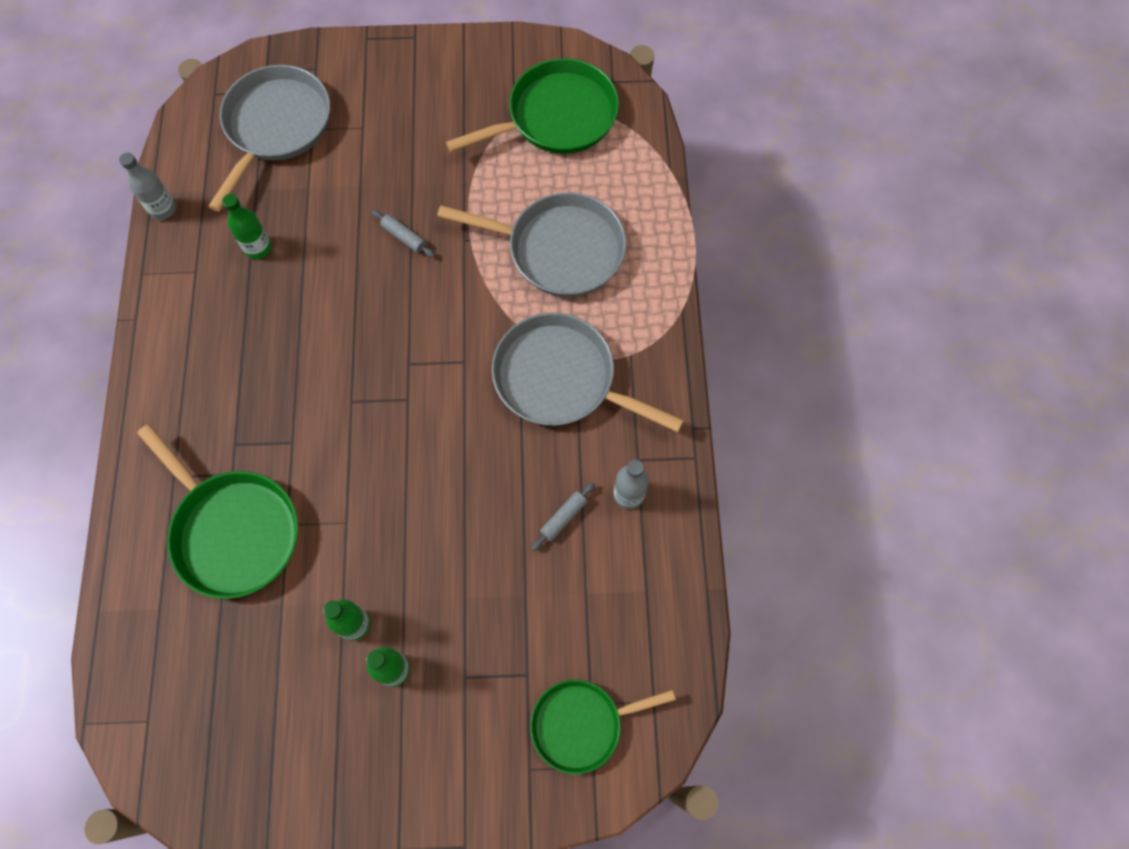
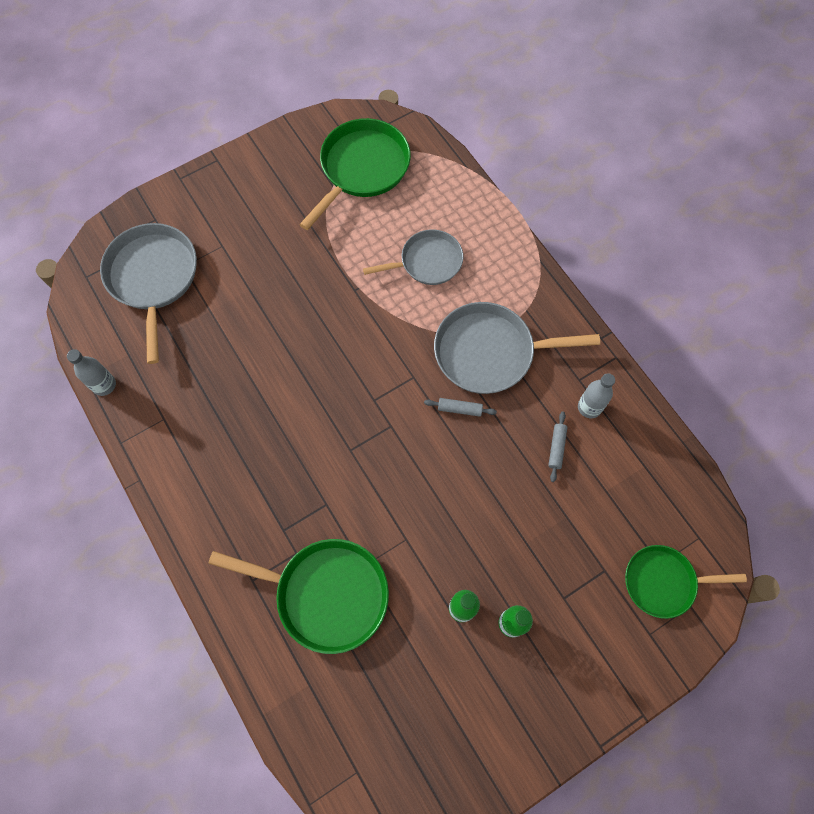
camera: 30 degrees left, 0 degrees up
(258, 248) = (201, 375): green bottle -> none
(404, 237) = (308, 310): grey rolling pin -> grey rolling pin (459, 409)
(559, 249) = (427, 262): grey pan -> grey pan, size x0.65
(581, 724) = (663, 582): green pan -> green pan turned 45 degrees clockwise

